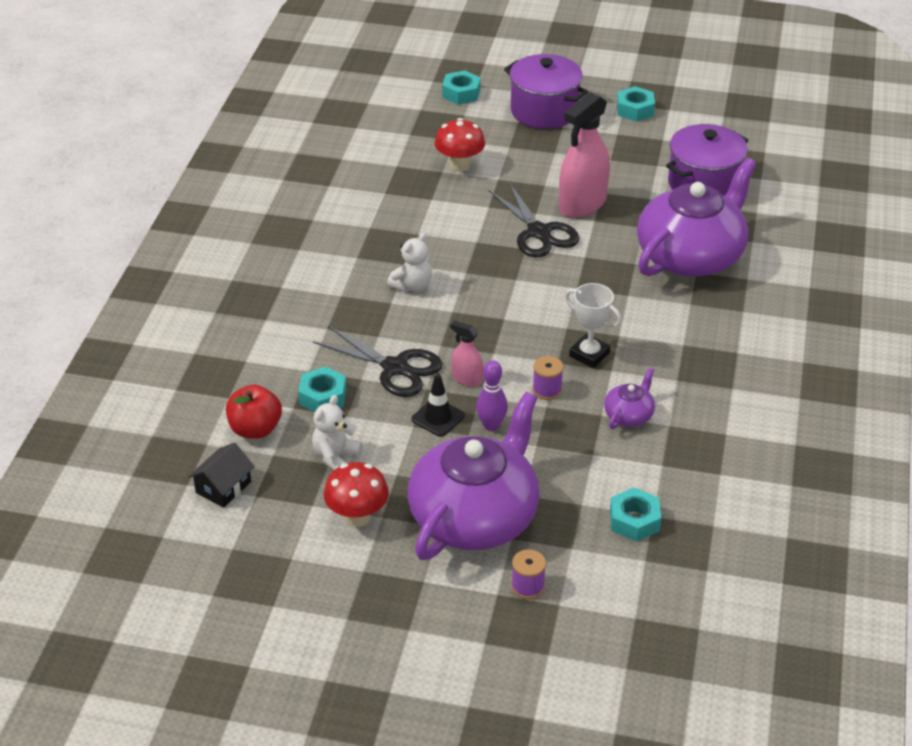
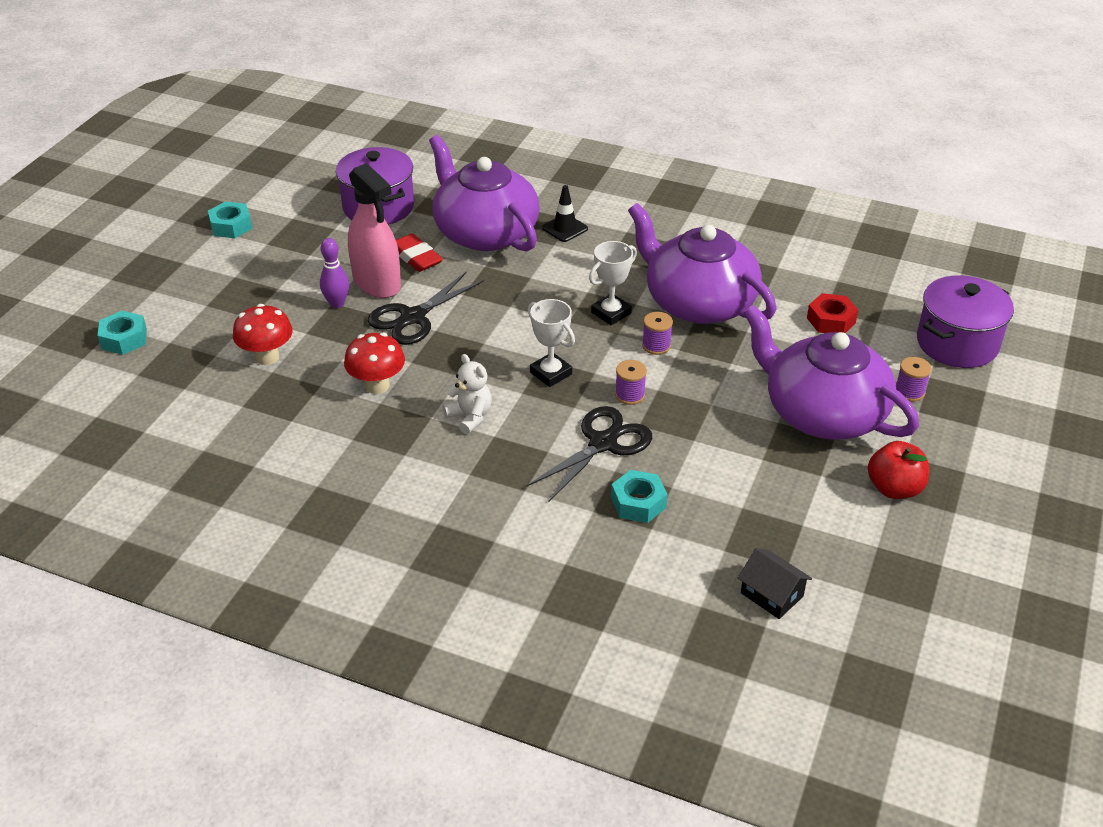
camera: 80 degrees left, 0 degrees up
(255, 429) = (682, 562): red apple -> red apple (894, 488)
(335, 456) = (732, 501): white teddy bear -> none
(357, 517) = (820, 492): red mushroom -> red mushroom (377, 385)
(438, 417) = (684, 421): black traffic cone -> black traffic cone (565, 228)
(467, 378) = (630, 395): pink spray bottle -> purple spool
(484, 325) = (551, 373): none -> white trophy
(491, 425) = (700, 387): purple bowling pin -> purple bowling pin (337, 303)
(539, 232) = (413, 317): black scissors -> black scissors turned 150 degrees clockwise
(544, 111) = (197, 284): purple pot -> purple pot (957, 343)
(629, 415) = (698, 303): purple teapot -> purple teapot, size x2.42
(632, 220) = (416, 257): none -> red eraser
(634, 520) = (831, 320): turquoise nut -> red nut

